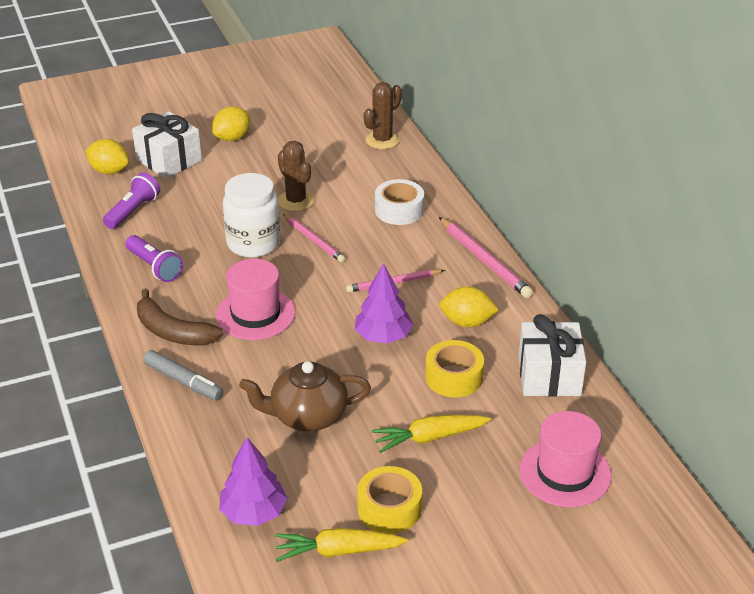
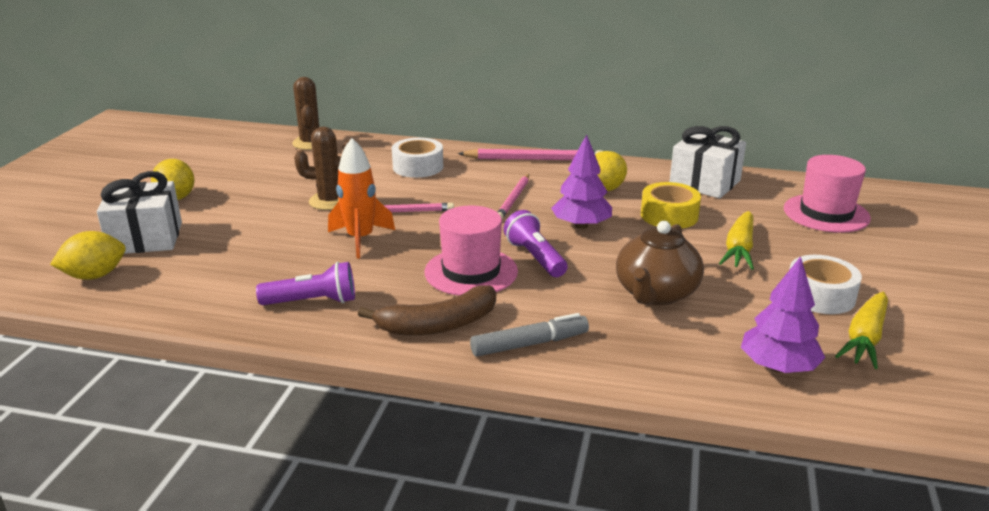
camera: 55 degrees left, 10 degrees down
(133, 211) = (193, 284): purple flashlight -> purple flashlight (535, 257)
(253, 243) = (360, 239): white jar -> orange rocket
(389, 508) = (820, 295): yellow tape -> white tape

